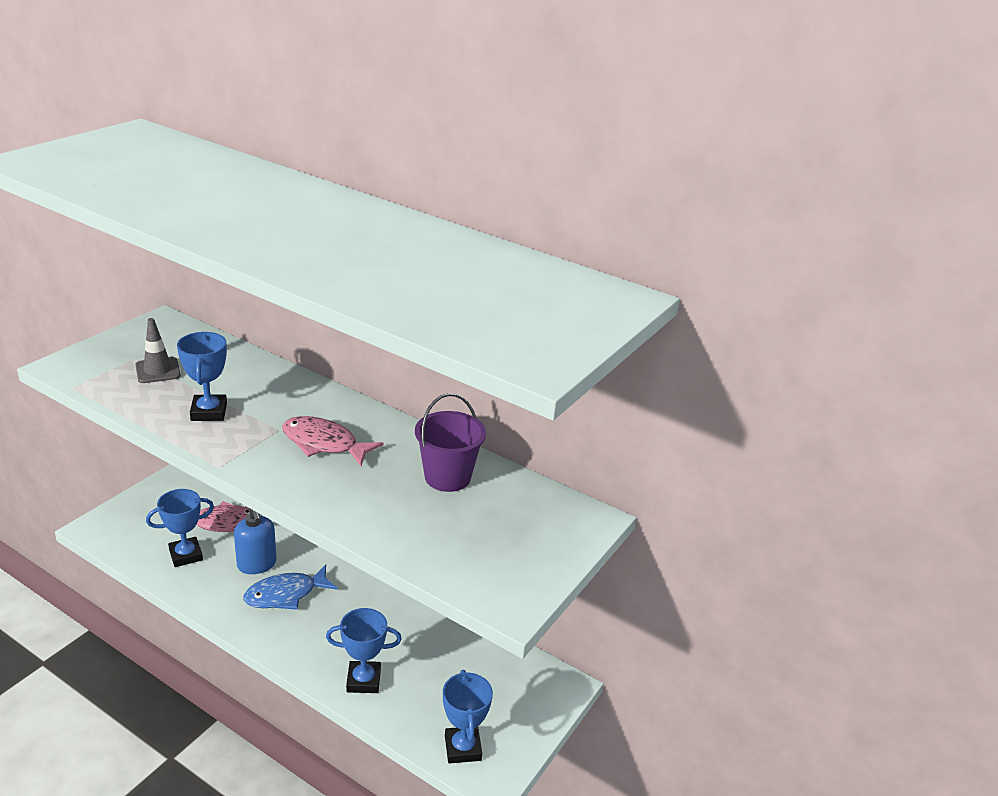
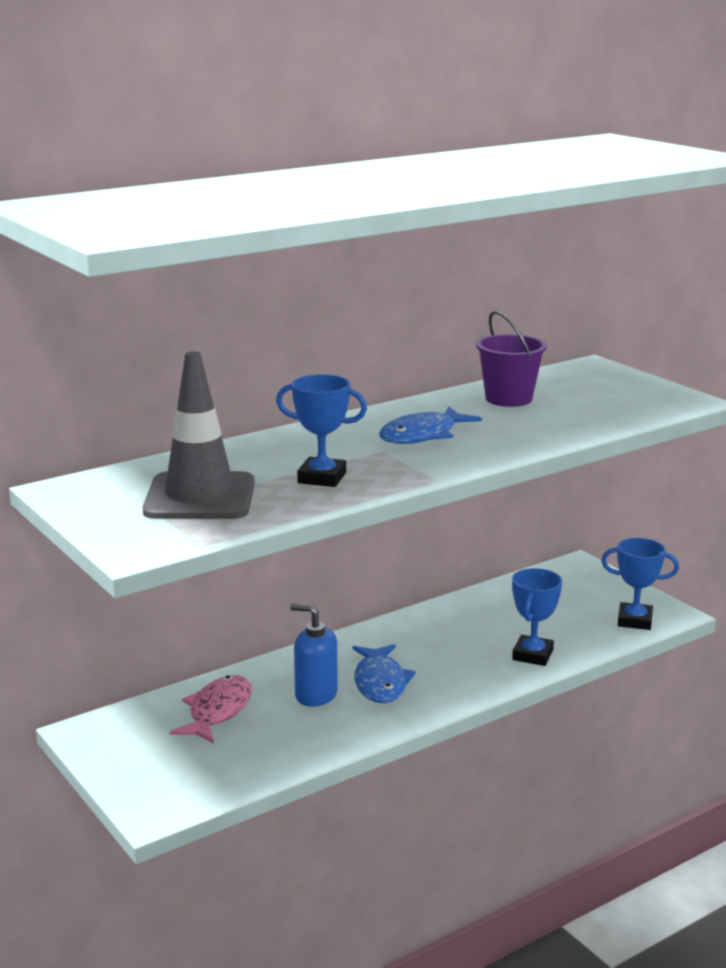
camera: 65 degrees left, 10 degrees down
(158, 370) = (200, 497): grey traffic cone -> grey traffic cone, size x1.87
(186, 555) = (265, 742): blue trophy -> none
(257, 564) = (315, 695): blue soap dispenser -> blue soap dispenser turned 150 degrees counterclockwise
(324, 444) = (422, 435): pink fish -> blue fish

